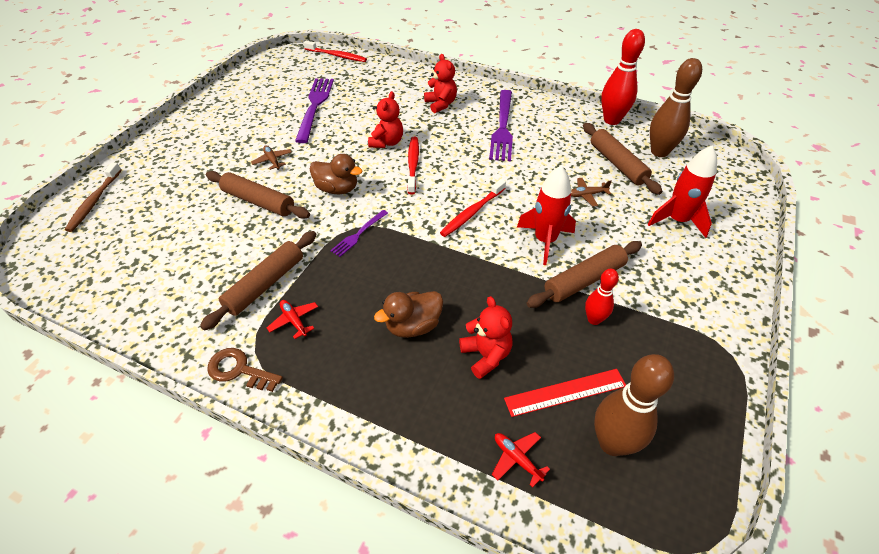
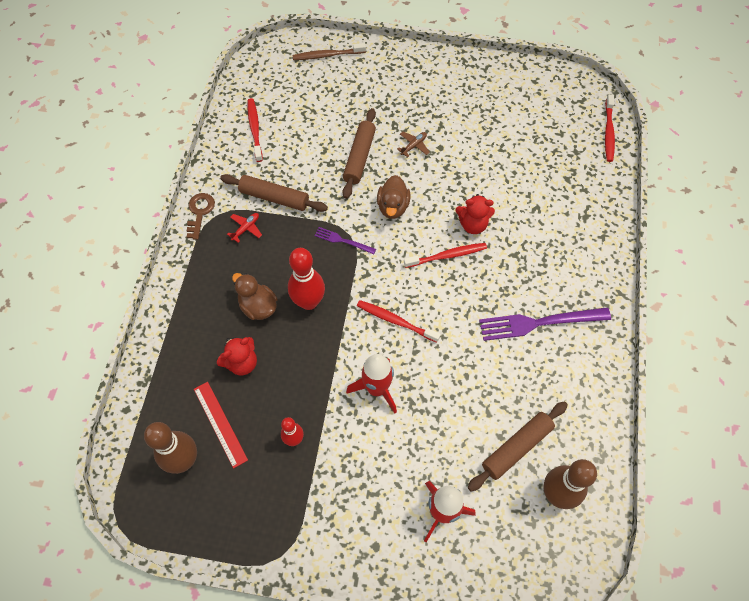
camera: 75 degrees right, 15 degrees up
(147, 287) = (255, 129): none -> red toothbrush
(315, 106) = (507, 147): purple fork -> none
(441, 104) = (558, 254): red teddy bear -> none
(517, 459) = (163, 398): red plane -> none
(584, 280) = (336, 427): brown rolling pin -> none
(587, 195) = (454, 420): brown plane -> none
(611, 120) = (600, 437): red bowling pin -> red bowling pin (309, 302)

